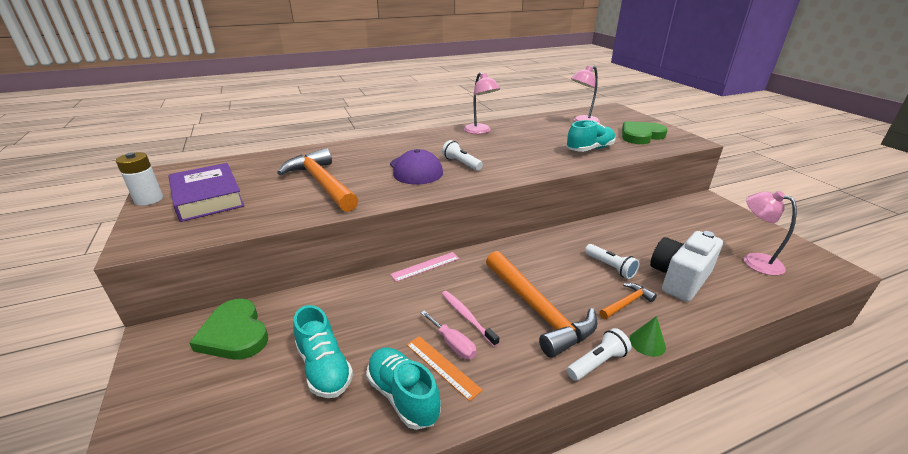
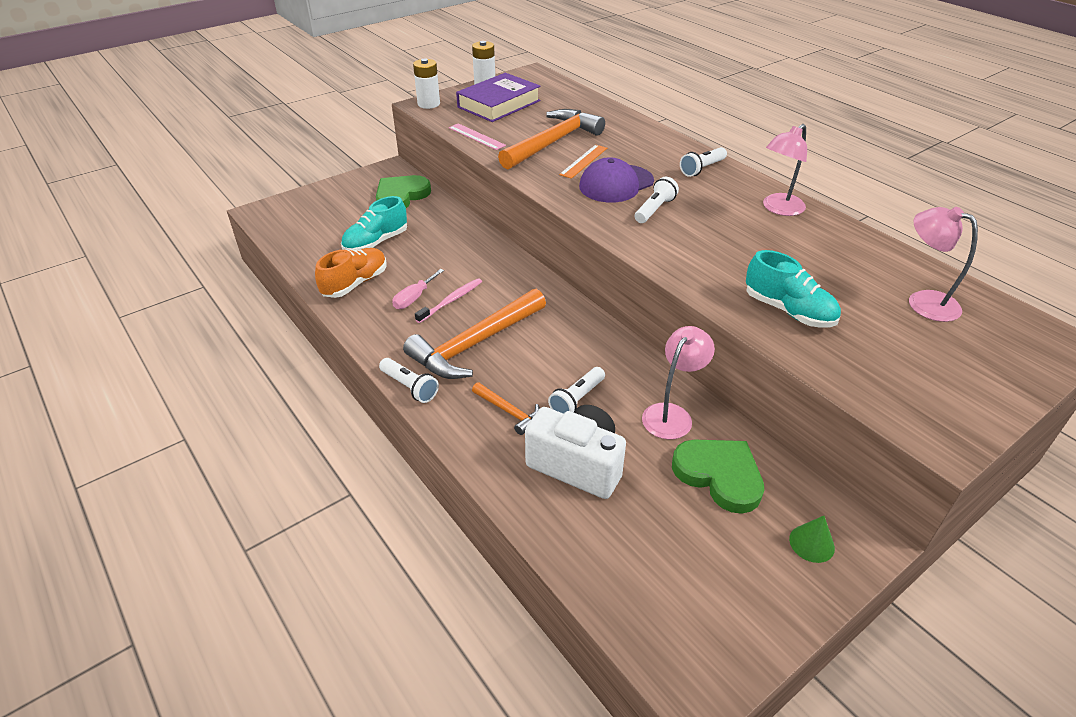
camera: 75 degrees right, 10 degrees up
(142, 240) = (428, 104): none -> white battery
(403, 396) = (355, 283): turquoise shoe -> orange shoe
(415, 141) = (702, 169): none -> white flashlight
(425, 266) = (519, 263): pink ruler -> pink ruler (476, 136)
(442, 366) = (387, 297): orange ruler -> orange ruler (583, 161)
(641, 136) = (912, 371): green heart -> green heart (719, 475)
(647, 343) = (446, 424): green cone -> green cone (811, 543)
(754, 260) = (667, 565): pink lamp -> pink lamp (672, 414)

